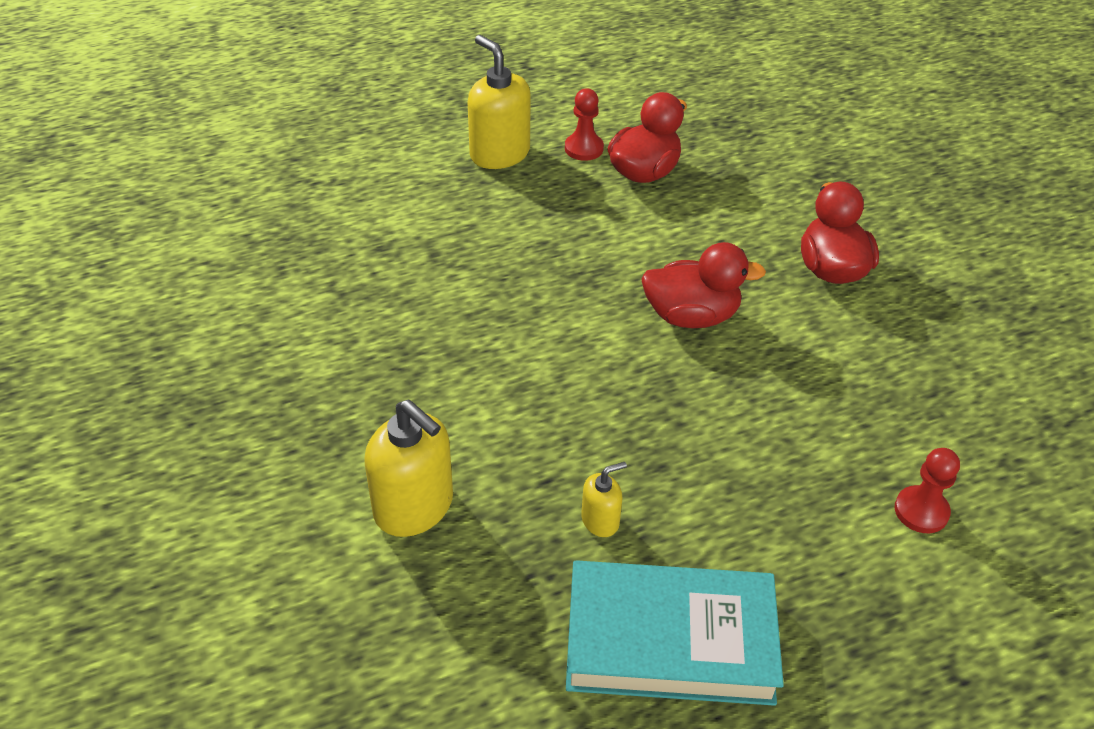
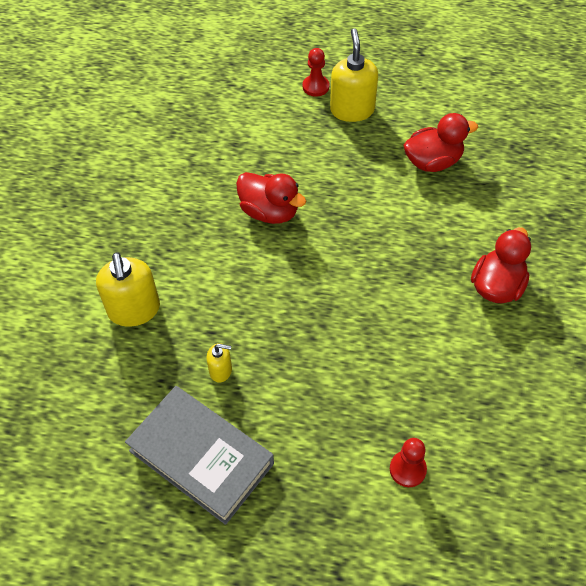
camera: 35 degrees right, 10 degrees up
(584, 148) = (408, 128): red pawn -> red pawn (315, 87)
(670, 640) = (201, 457): turquoise book -> grey book
(691, 316) = (377, 274): red duck -> red duck (269, 212)

